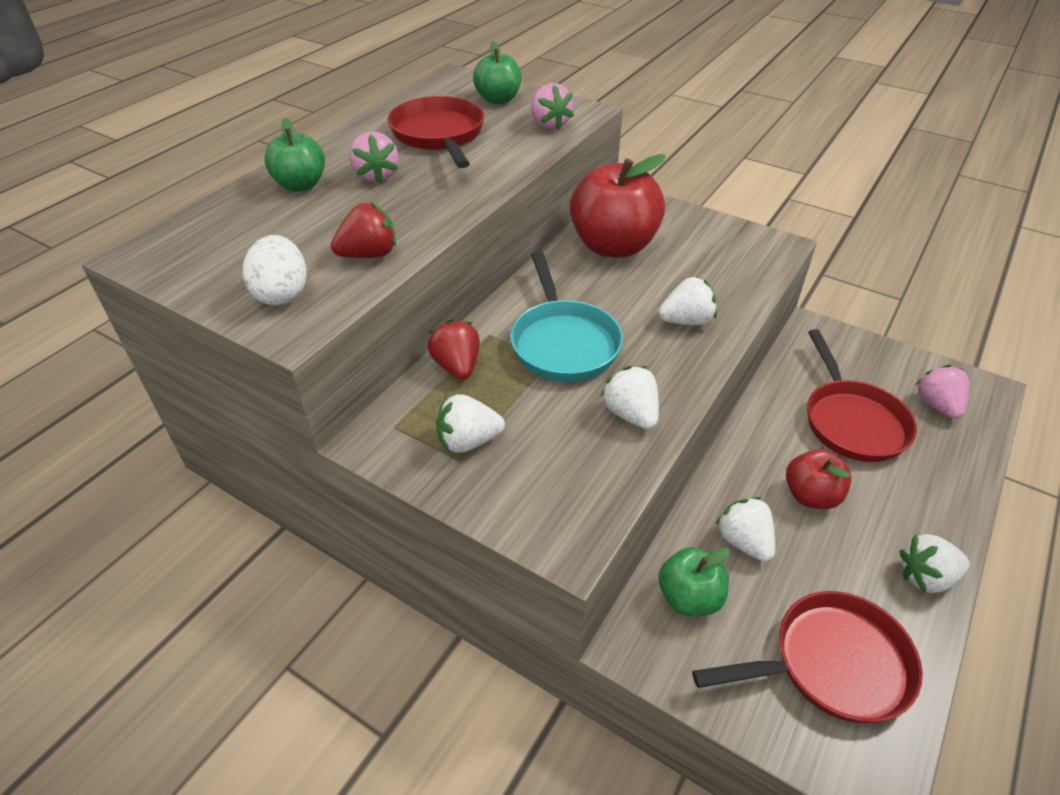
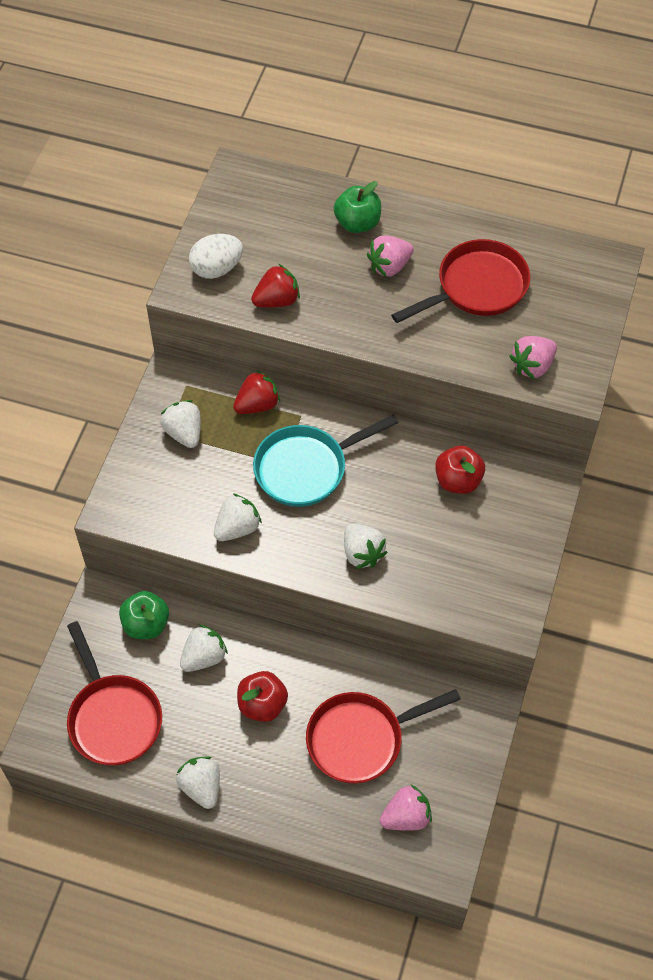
camera: 75 degrees right, 15 degrees up
(369, 254) = (277, 300): red strawberry -> red strawberry turned 75 degrees counterclockwise
(498, 99) = (570, 312): green apple -> none
(613, 246) = (458, 481): red apple -> red apple, size x0.56

